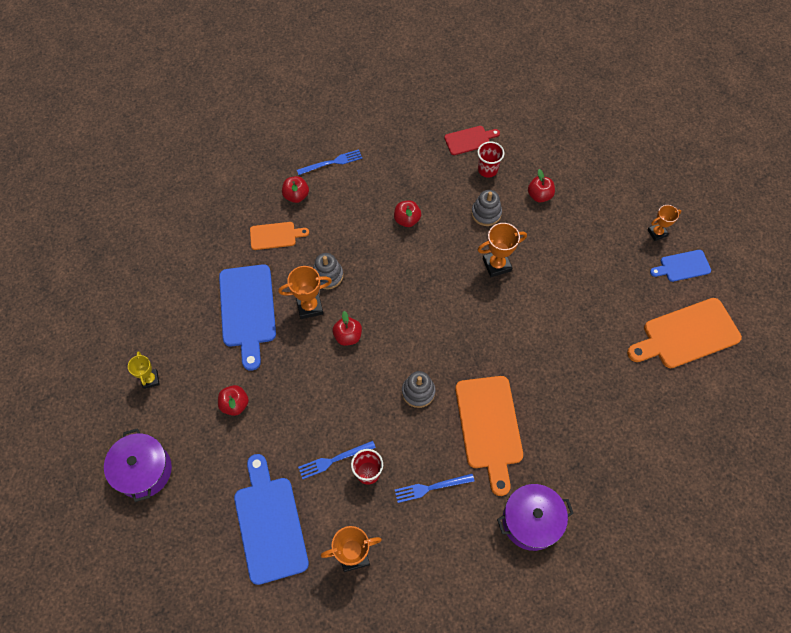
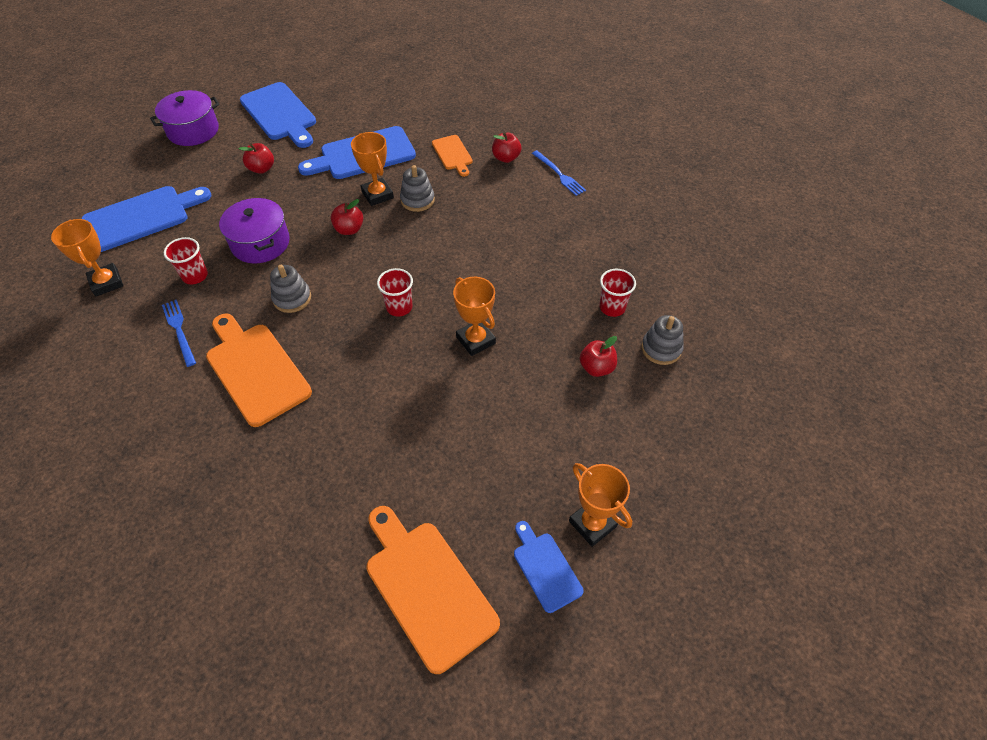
camera: 75 degrees right, 10 degrees down
(150, 379) = (280, 114): yellow trophy -> blue cutting board
(334, 460) = (208, 248): blue fork -> none
(407, 220) = (509, 247): red apple -> none
(450, 311) = (399, 307): none -> red cup
(469, 140) = (648, 282): red cutting board -> none
(486, 213) = (546, 317): grey stacking toy -> grey stacking toy (661, 349)
(489, 427) = (255, 370): orange cutting board -> orange cutting board turned 75 degrees clockwise
(531, 521) = (138, 431): purple pot -> purple pot (260, 243)
(657, 233) = (592, 523): orange trophy -> orange trophy, size x1.51

